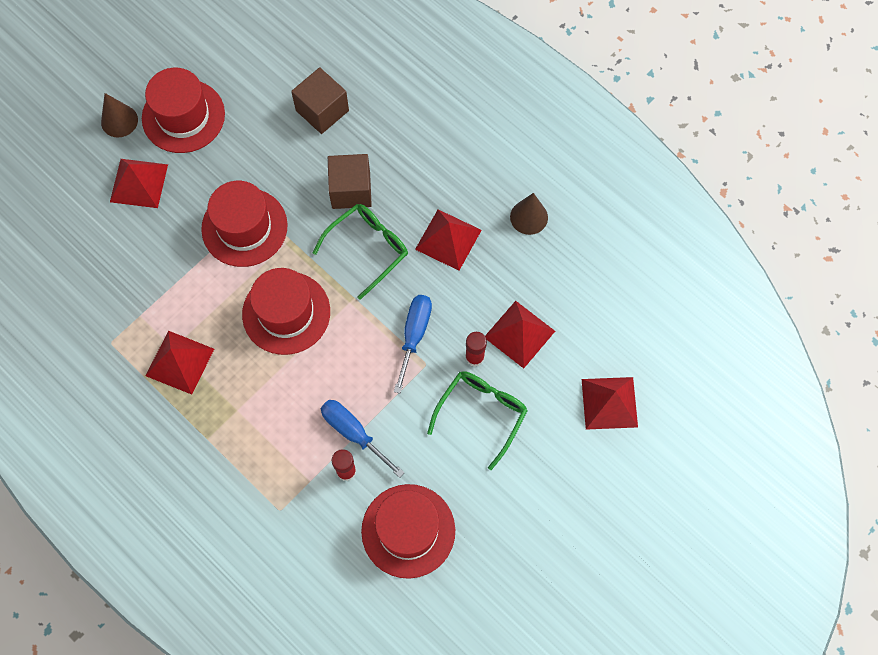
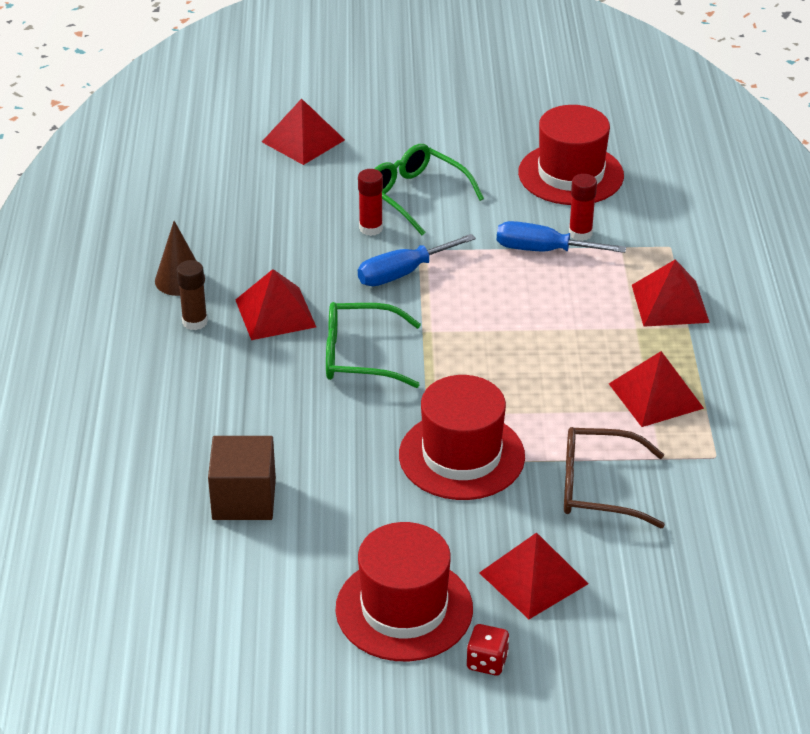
camera: 135 degrees left, 30 degrees down
(119, 121) = (487, 662): brown cone -> red dice
(155, 266) = (597, 488): none -> brown glasses
(286, 313) = (503, 363): red hat -> none
(351, 190) = (312, 411): brown cube -> none
(353, 433) = (543, 250): blue screwdriver -> blue screwdriver turned 105 degrees clockwise
(482, 195) = (195, 322): none -> brown glue stick
(482, 413) = (415, 196): green glasses -> green glasses turned 60 degrees clockwise
(519, 334) = (311, 218): red pyramid -> red pyramid (670, 303)

